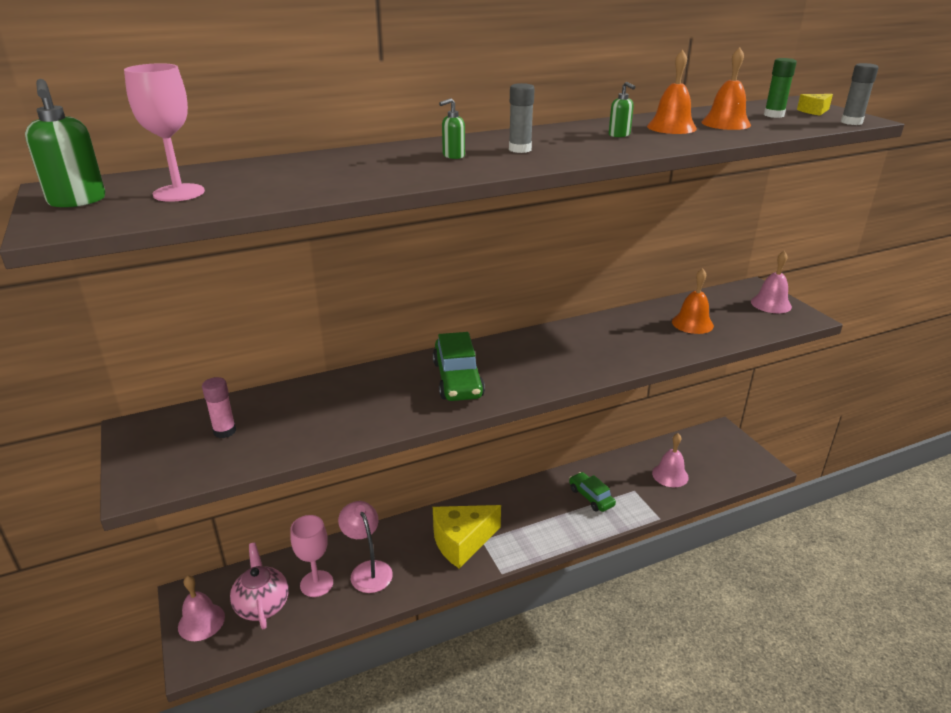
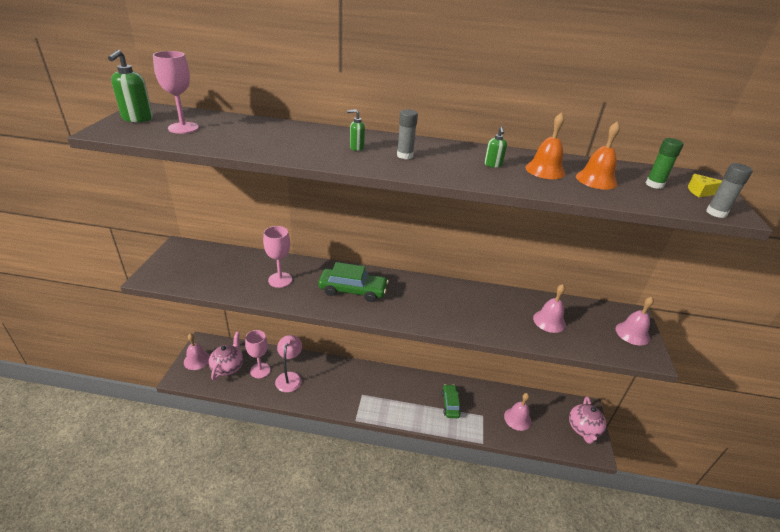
camera: 30 degrees right, 5 degrees up
(224, 431) = (211, 266): pink glue stick -> none
(349, 406) = (280, 280): none -> pink goblet
(457, 379) = (353, 290): green car -> green car turned 105 degrees counterclockwise
(461, 541) = (350, 389): yellow cheese -> none
(692, 323) = (549, 321): orange bell -> pink bell
(736, 452) = (583, 429): none -> pink teapot

